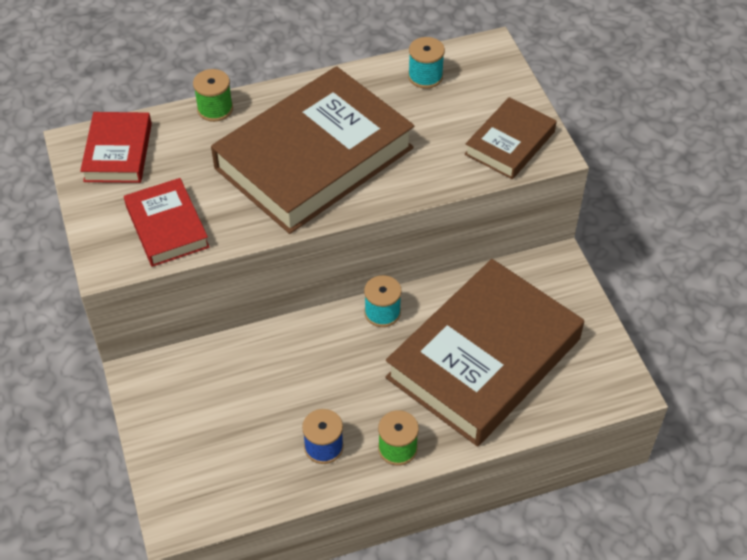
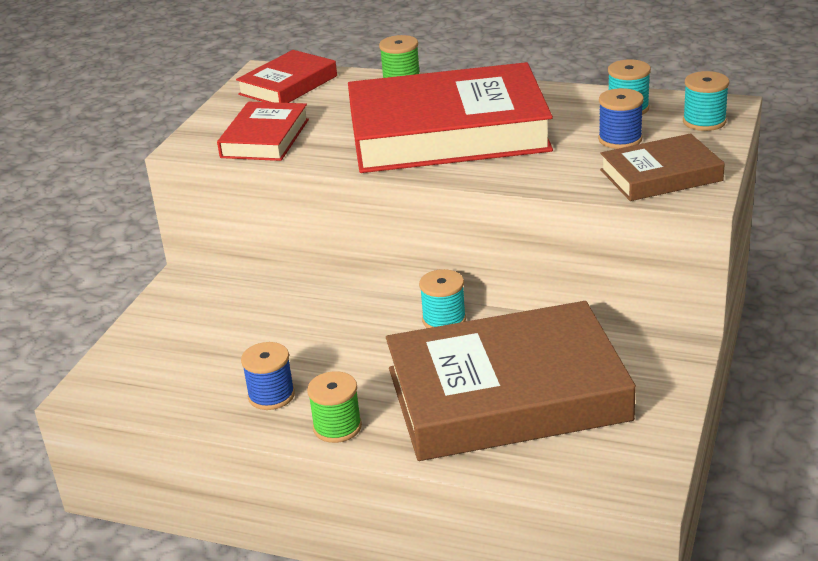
camera: 40 degrees right, 20 degrees down
(314, 158) = (448, 132): brown book -> red book
(449, 114) = (620, 139): none -> blue spool
(491, 71) = (704, 121): none -> turquoise spool

